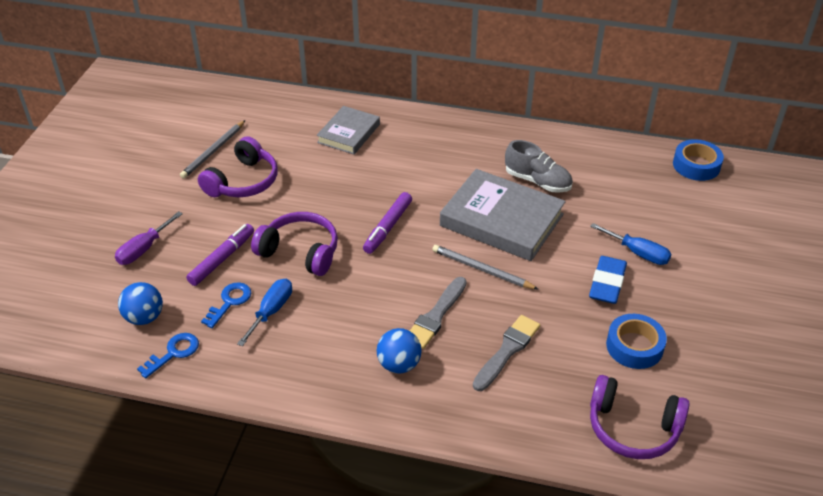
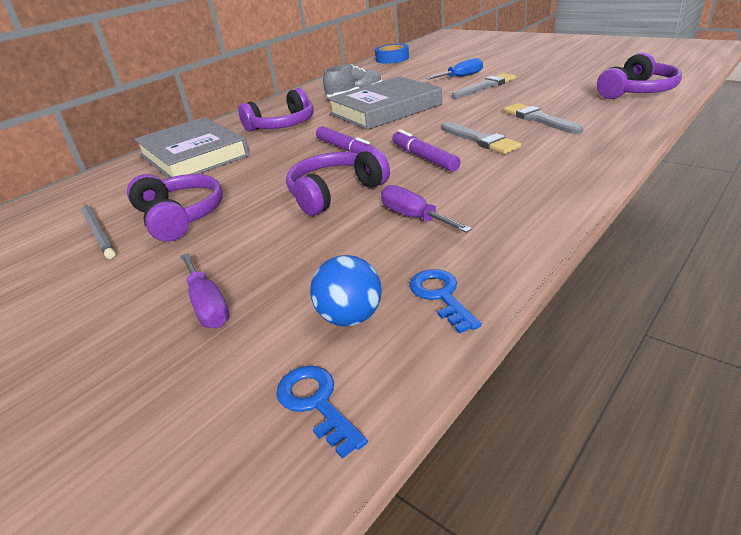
camera: 60 degrees left, 10 degrees down
(221, 259) = (296, 242): purple marker -> purple marker (424, 158)
(230, 302) = (376, 243): blue key -> blue key (316, 403)
(271, 311) = (414, 217): blue screwdriver -> purple screwdriver
(349, 133) = (193, 155): grey book -> grey book, size x1.67
(399, 364) = (535, 159): blue ball -> none
(434, 160) = (282, 125): none -> purple headphones
(482, 269) = (436, 120): grey pencil -> none
(607, 284) = (485, 86): blue eraser -> grey brush
(634, 346) = (554, 85): blue tape -> none

